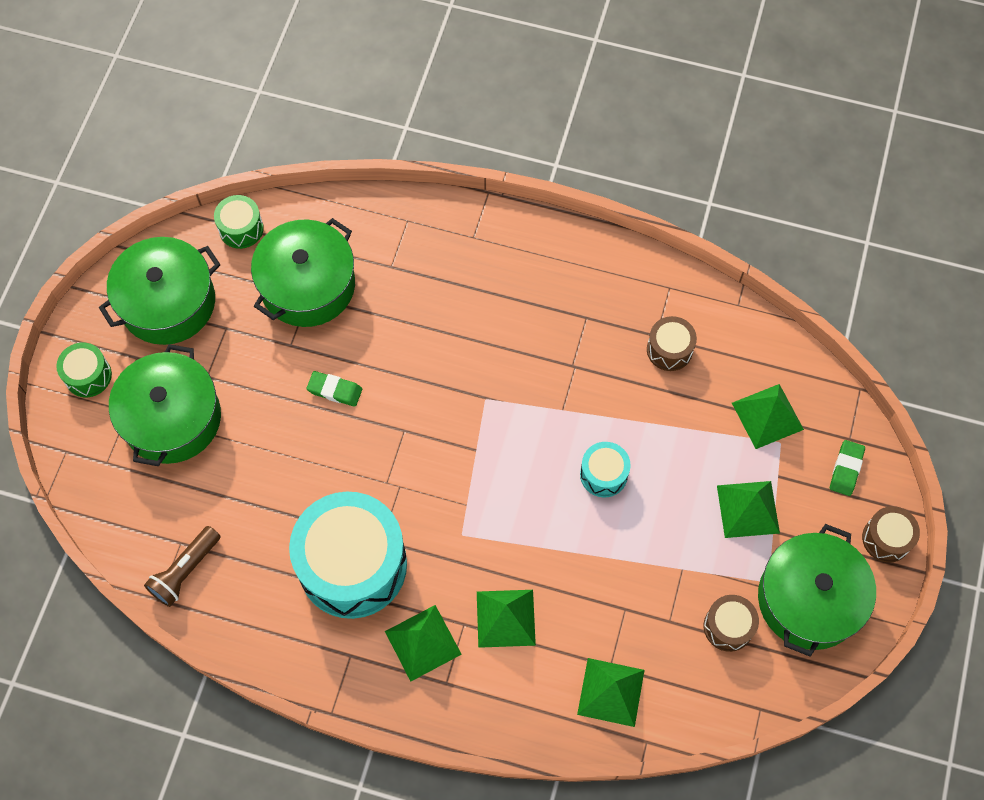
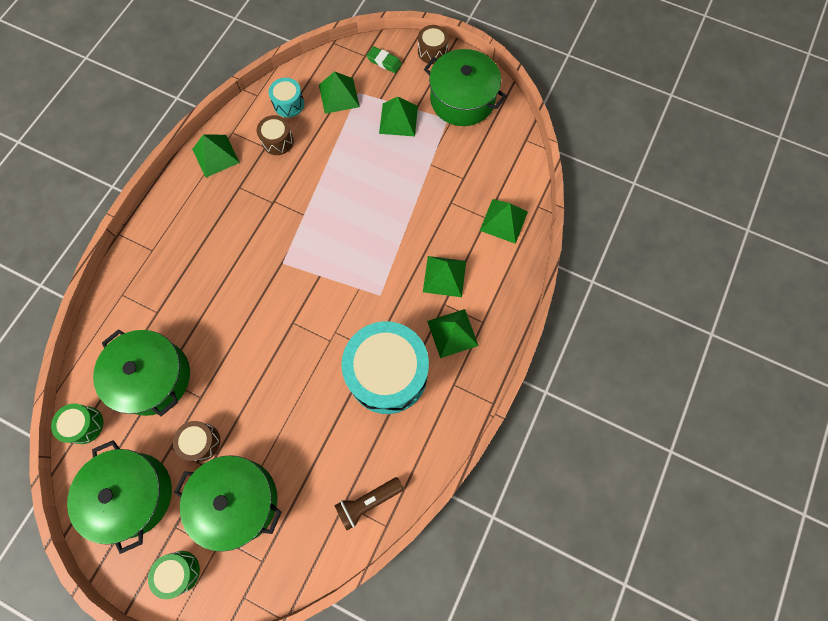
camera: 80 degrees left, 5 degrees up
(185, 571) = (368, 502): brown flashlight -> brown flashlight turned 105 degrees clockwise
(335, 390) = (247, 368): green eraser -> none
(603, 474) = (356, 197): turquoise drum -> turquoise drum (288, 104)
(627, 276) = (215, 155): none -> green pyramid
(728, 626) = (472, 146): brown drum -> brown drum (201, 442)

